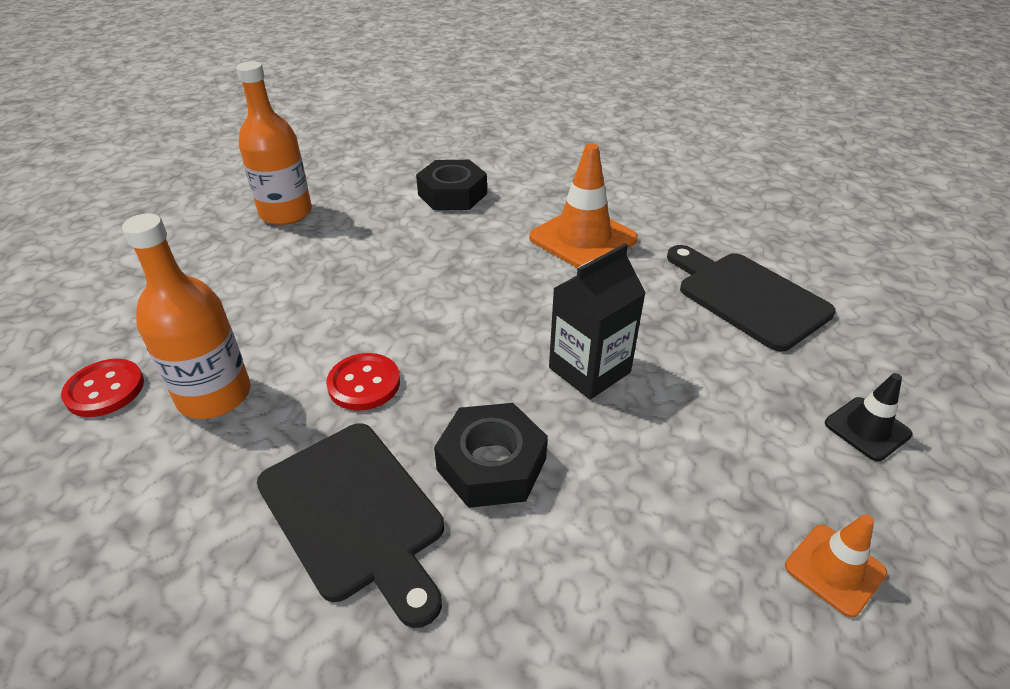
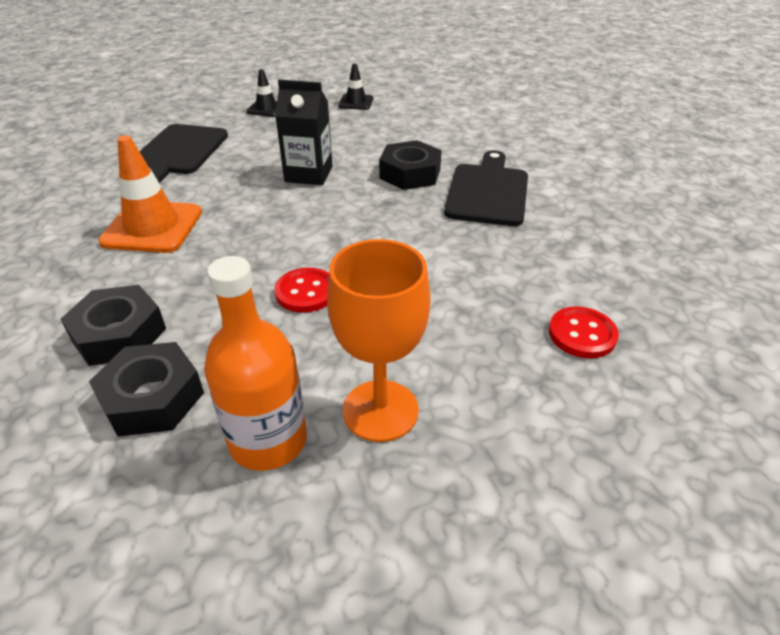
camera: 130 degrees left, 0 degrees up
(214, 395) = (509, 282): orange bottle -> none
(235, 255) = (380, 410): none -> orange goblet
(364, 383) = (418, 234): red button -> red button (306, 292)
(377, 191) = (152, 398): none -> black nut
(834, 569) = (356, 102): orange traffic cone -> black traffic cone

